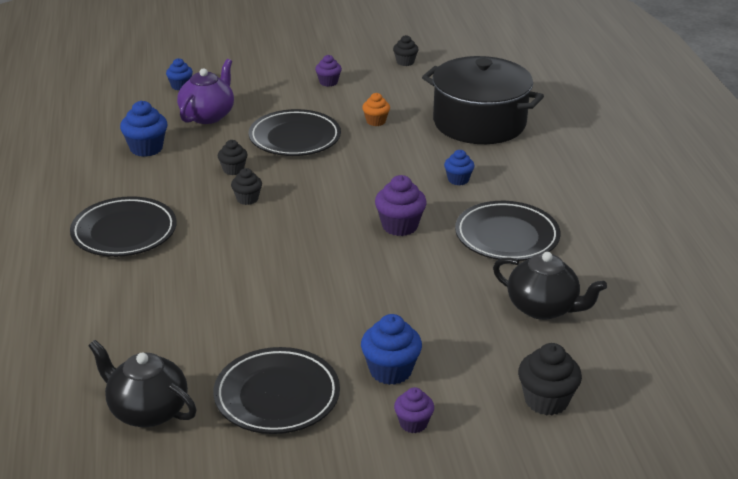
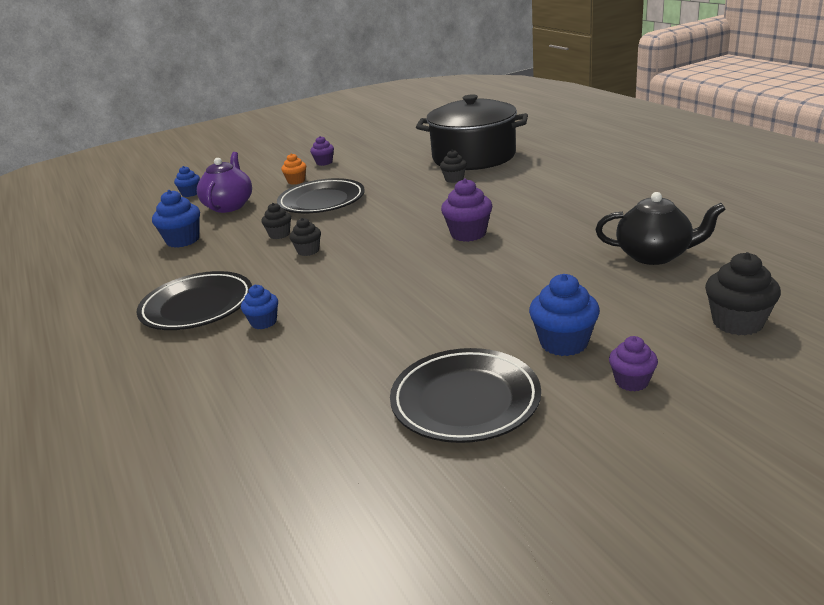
camera: 15 degrees left, 5 degrees down
(147, 410) = (325, 462): black teapot -> none
(376, 121) = (385, 175): orange cupcake -> orange cupcake (296, 181)
(405, 62) = (379, 138): black cupcake -> black cupcake (454, 179)
(458, 180) = (490, 193): blue cupcake -> blue cupcake (264, 322)
(507, 236) = (569, 217): black plate -> none

